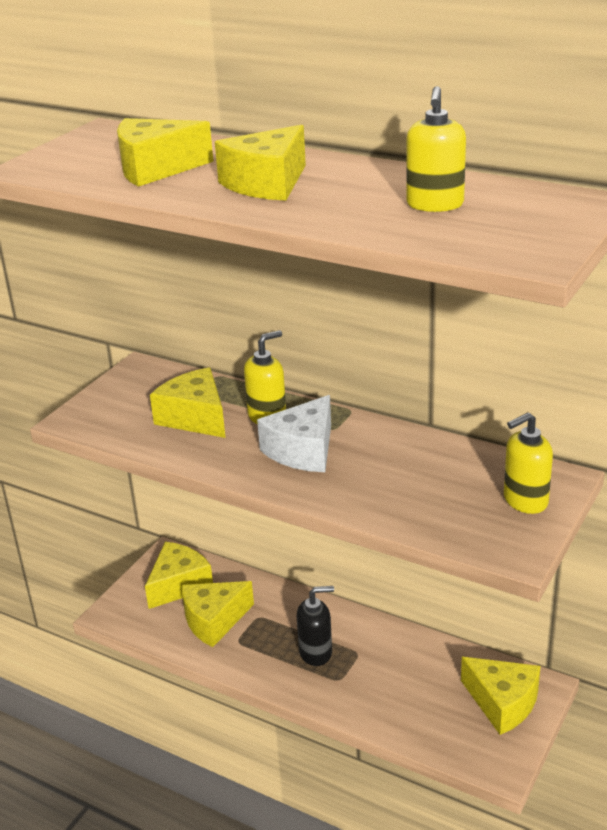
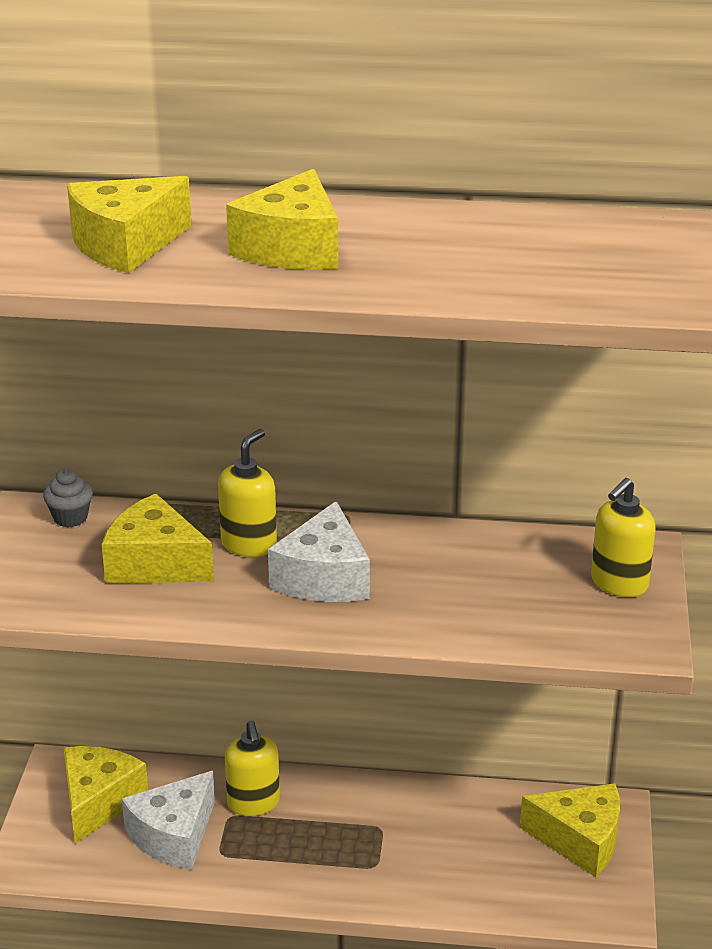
camera: 25 degrees left, 0 degrees up
(163, 376) = (70, 518): none -> grey cupcake
(214, 620) = (174, 835): yellow cheese -> white cheese
(316, 652) = (329, 841): black soap dispenser -> none
(435, 205) = (517, 251): yellow soap dispenser -> yellow soap dispenser (253, 803)

